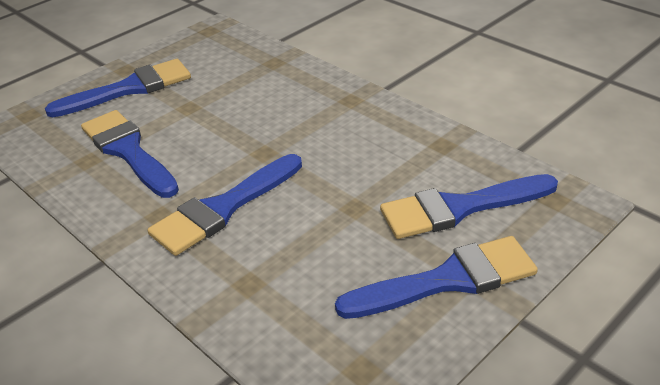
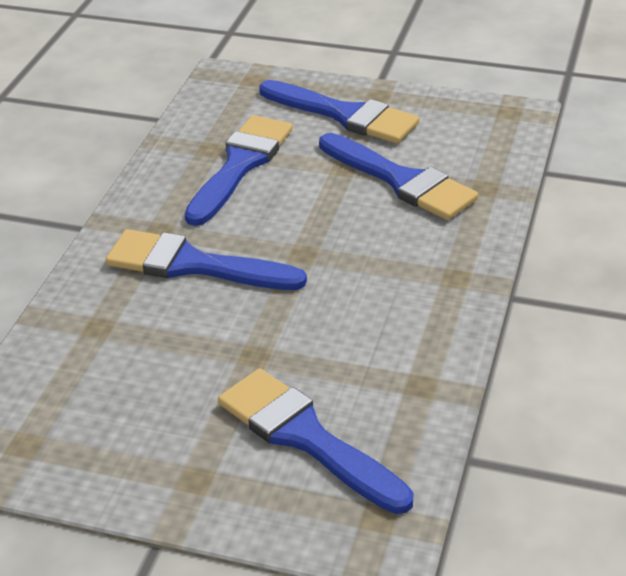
camera: 60 degrees right, 0 degrees up
(448, 280) = (178, 465): blue brush -> blue brush (401, 181)

